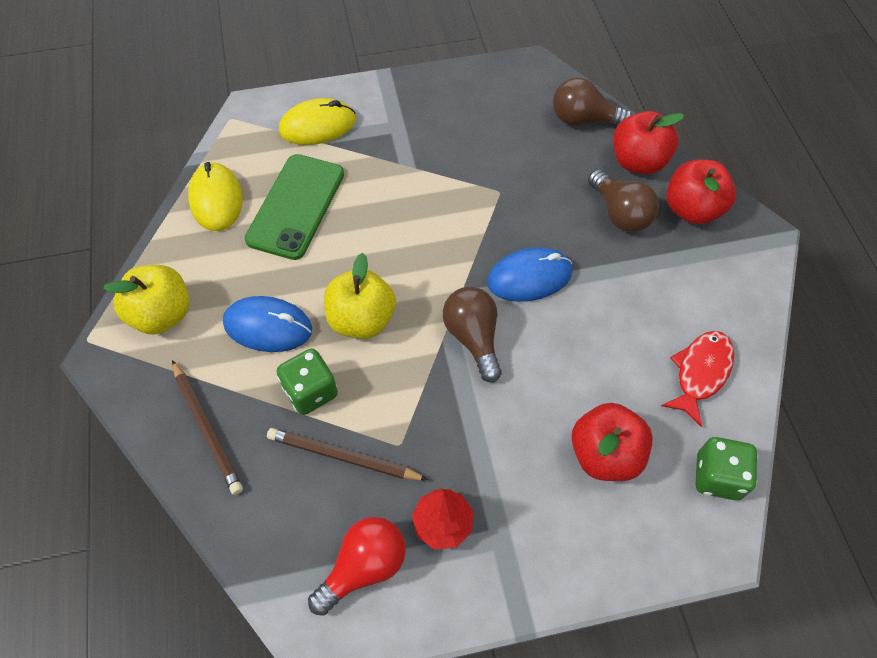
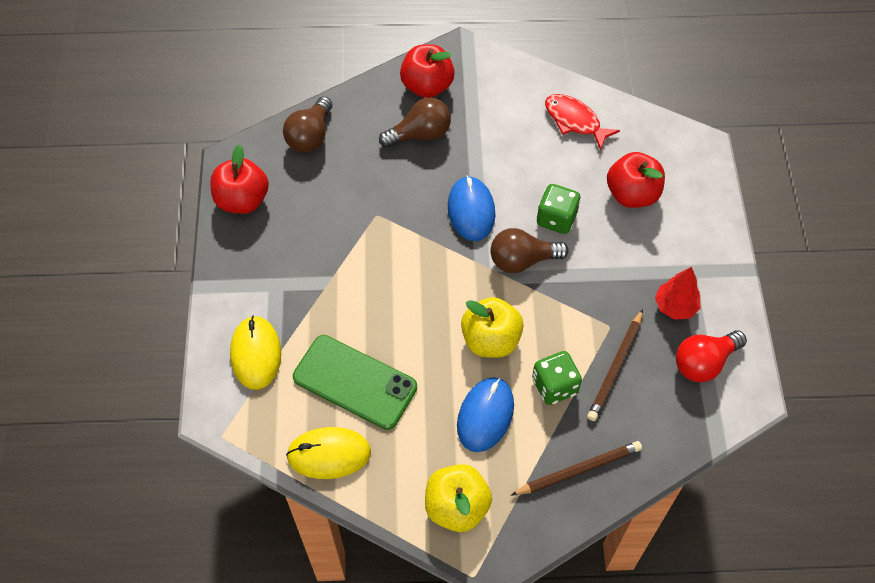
camera: 80 degrees left, 0 degrees up
(364, 567) = (704, 362): red light bulb -> red light bulb turned 90 degrees counterclockwise
(638, 162) = (368, 109): red apple -> red apple (242, 200)
(717, 477) = (655, 133): green dice -> green dice (556, 219)

